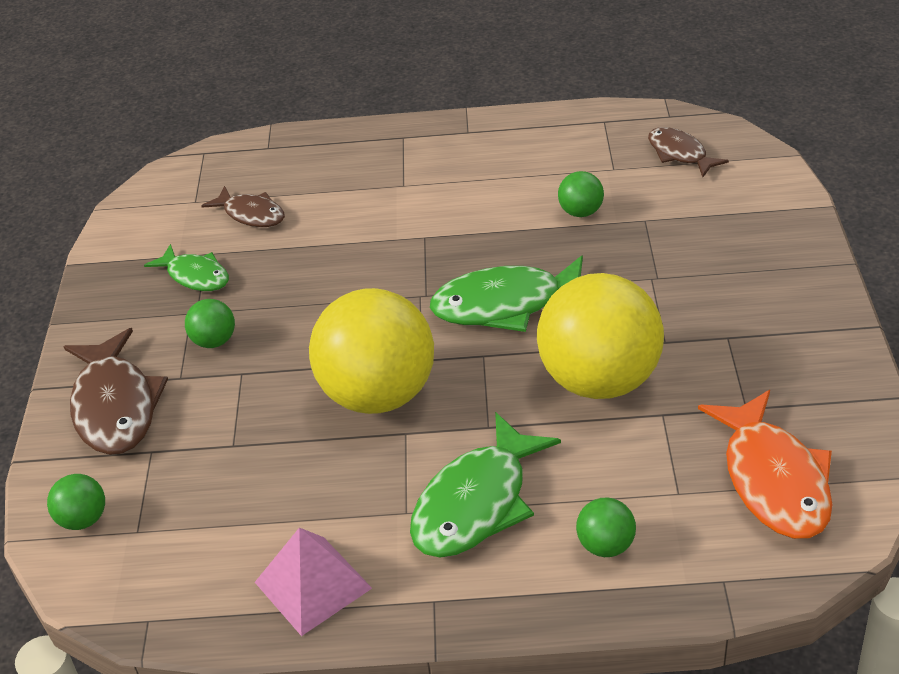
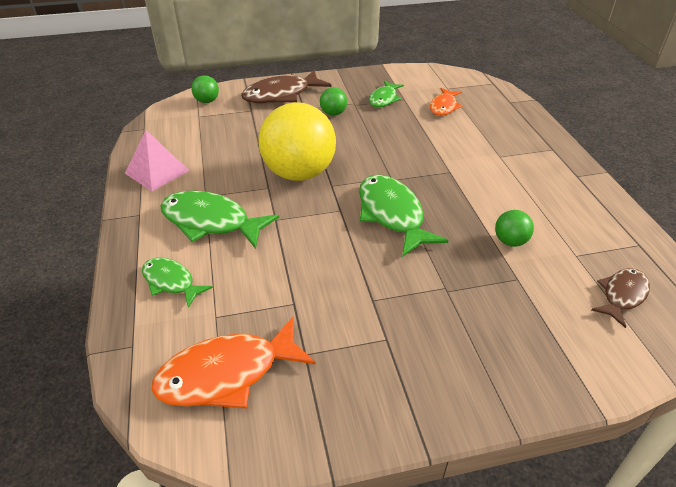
camera: 75 degrees right, 0 degrees up
(251, 214) = (444, 107): brown fish -> orange fish
(599, 380) = (324, 267): yellow ball -> none
(605, 545) = (171, 282): green ball -> green fish

